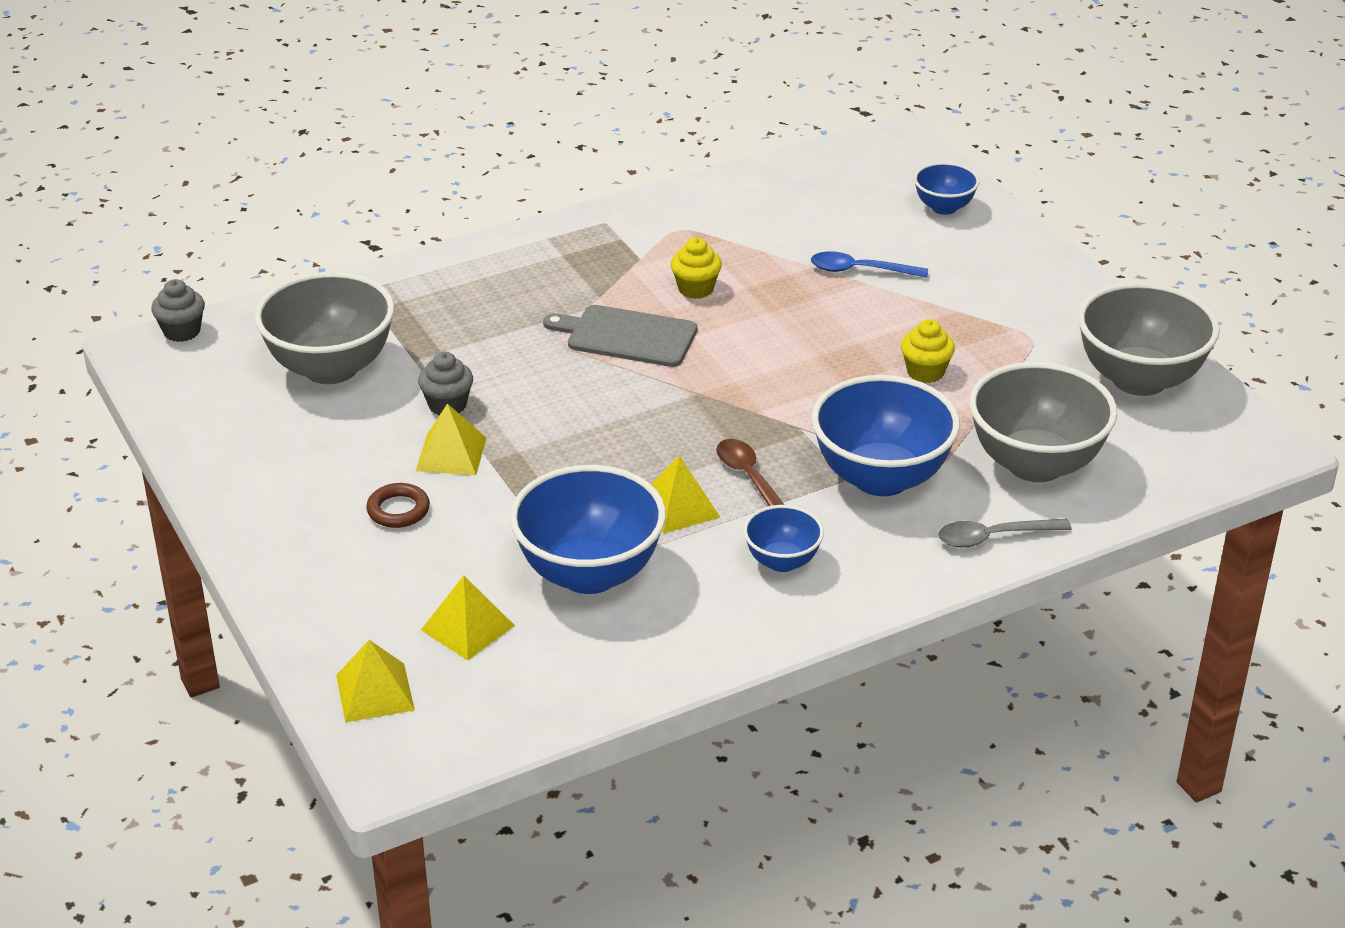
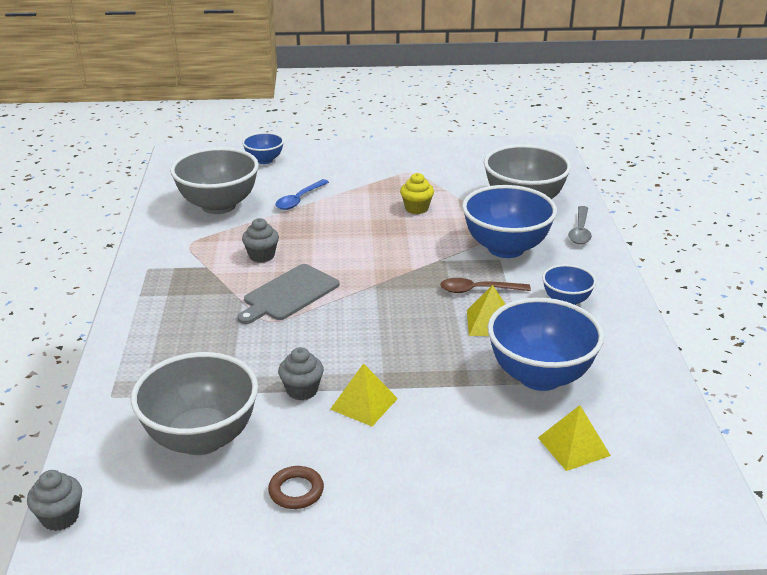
camera: 65 degrees left, 5 degrees down
(375, 692) = (630, 513): yellow pyramid -> none
(398, 510) = (415, 447): brown ring -> brown ring (296, 491)
(696, 289) = (262, 256): yellow cupcake -> grey cupcake
(1139, 379) = (471, 157): grey bowl -> grey bowl (218, 205)

